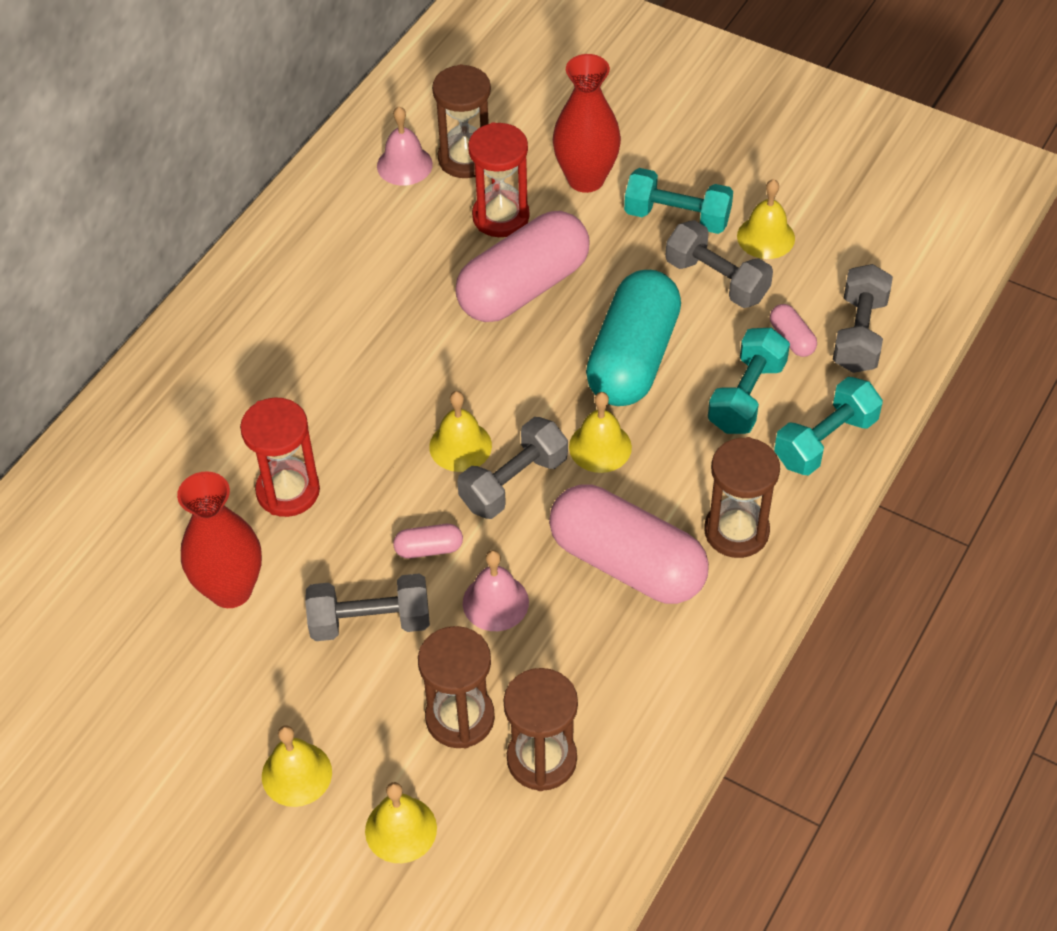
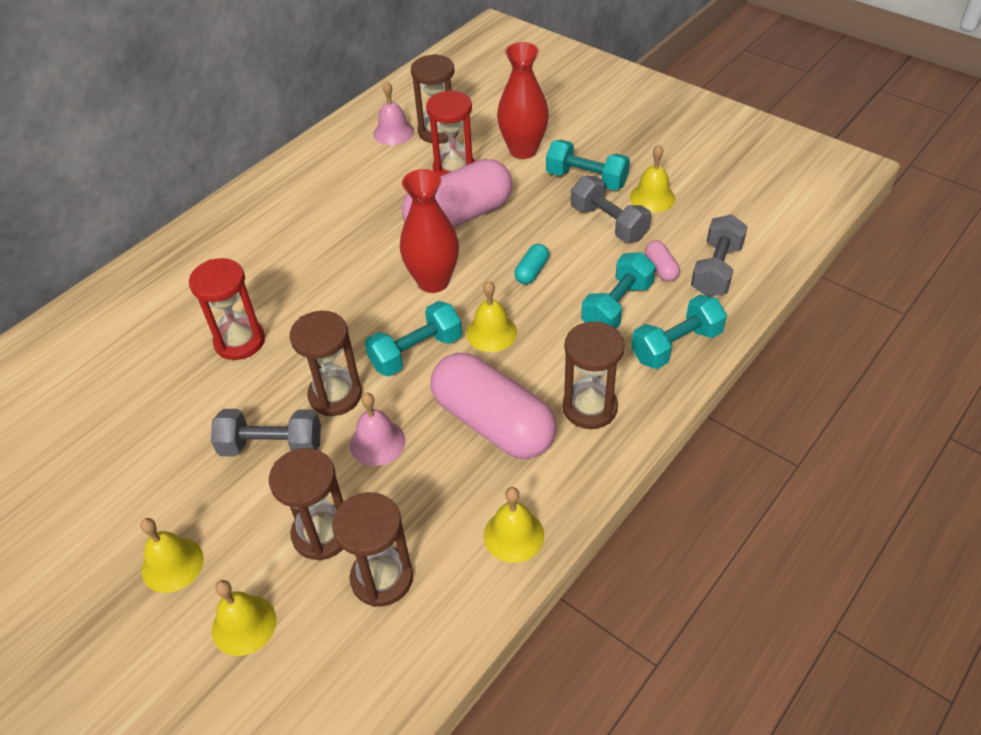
camera: 10 degrees right, 5 degrees down
(231, 589) = (171, 410): red vase -> red vase (433, 281)
(429, 549) = (335, 395): pink capsule -> brown hourglass
(460, 446) = (381, 321): yellow bell -> yellow bell (513, 535)
(514, 482) = (416, 352): grey dumbbell -> turquoise dumbbell
(632, 358) = (531, 271): turquoise capsule -> turquoise capsule, size x0.41

